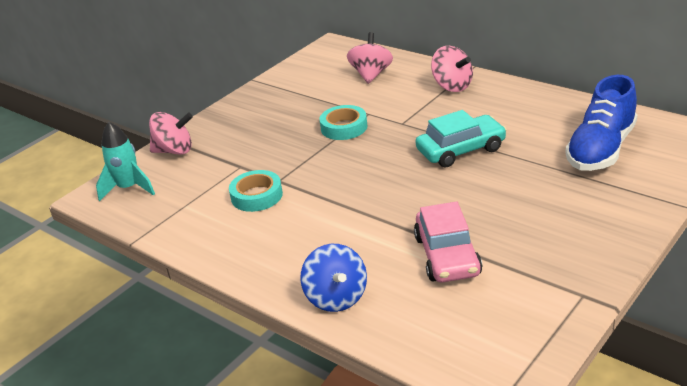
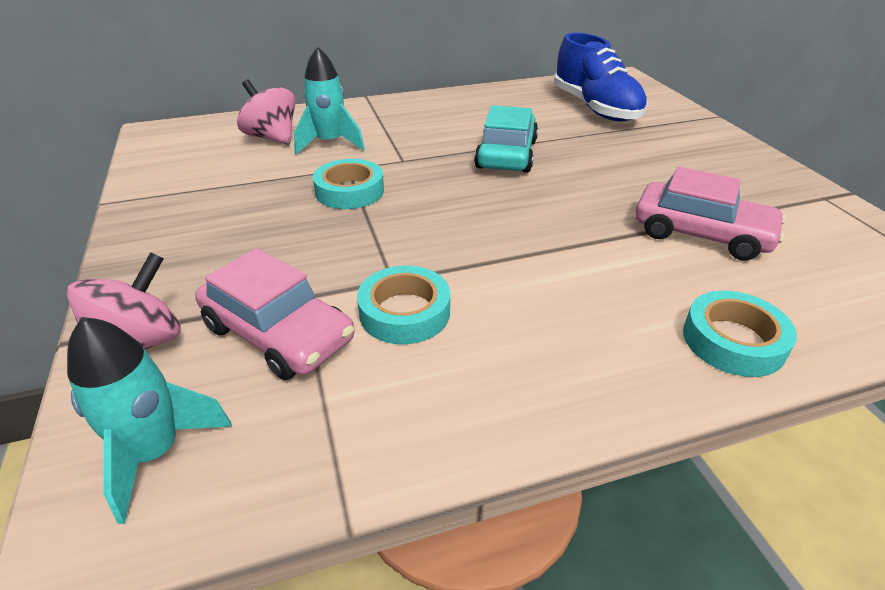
camera: 60 degrees left, 5 degrees up
(210, 175) = (278, 333): none -> pink car
(336, 298) = (733, 341): blue spinning top -> turquoise tape
(389, 93) = (330, 143): none -> turquoise rocket
(452, 86) = (381, 115): pink spinning top -> none

